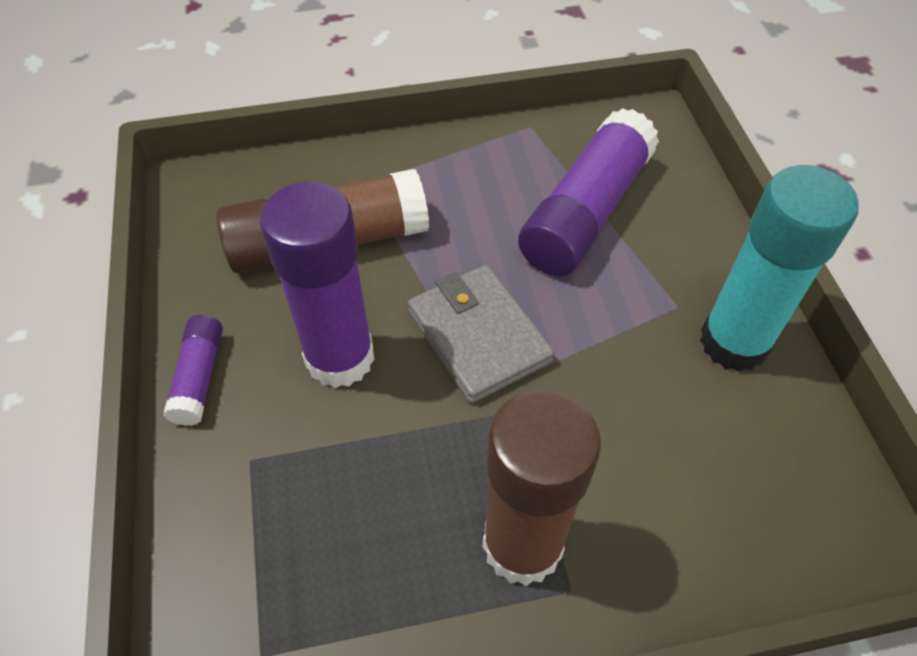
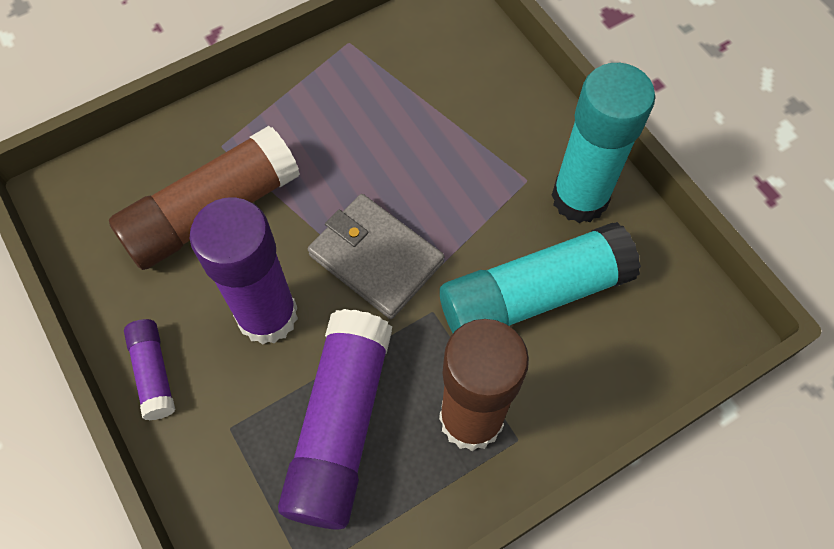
camera: 20 degrees left, 10 degrees up
(585, 212) = (425, 114): purple glue stick -> purple glue stick (340, 425)
(645, 429) = (533, 295): none -> turquoise glue stick

